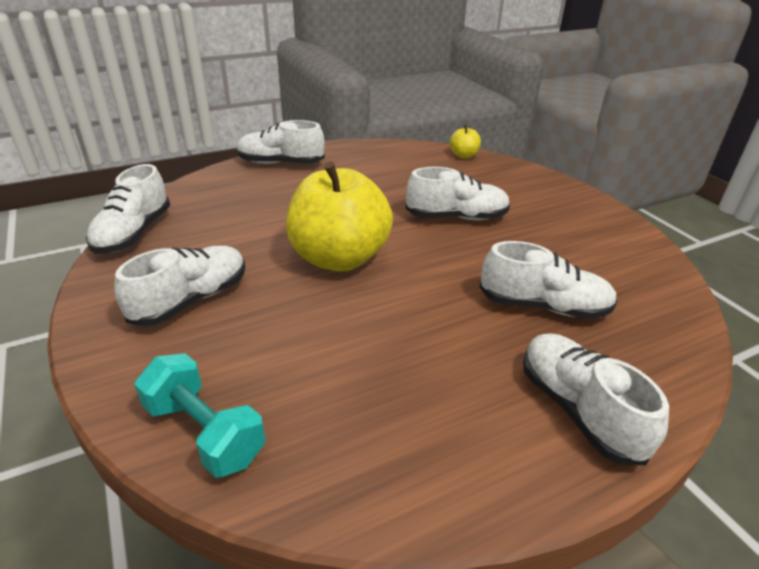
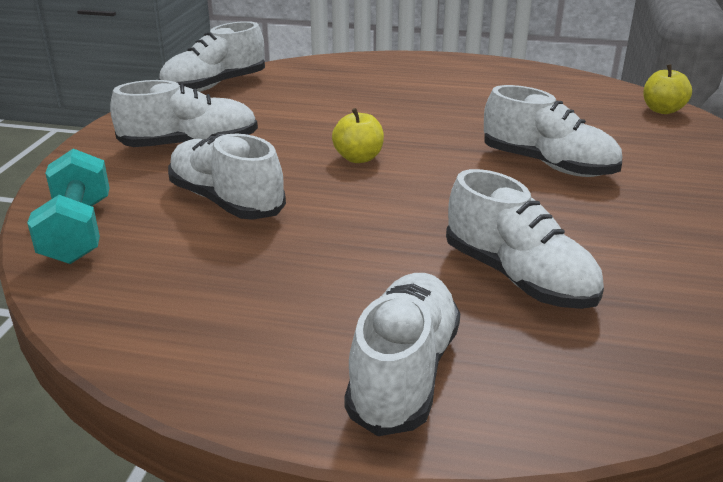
camera: 40 degrees right, 5 degrees down
(280, 163) = (421, 65): white shoe -> white shoe (226, 201)
(339, 258) = (358, 158): yellow apple -> yellow apple, size x0.42

